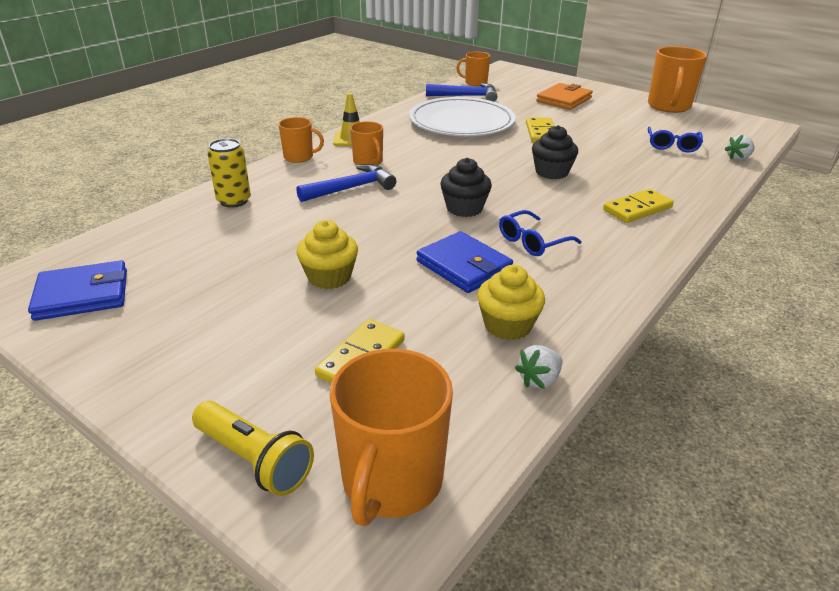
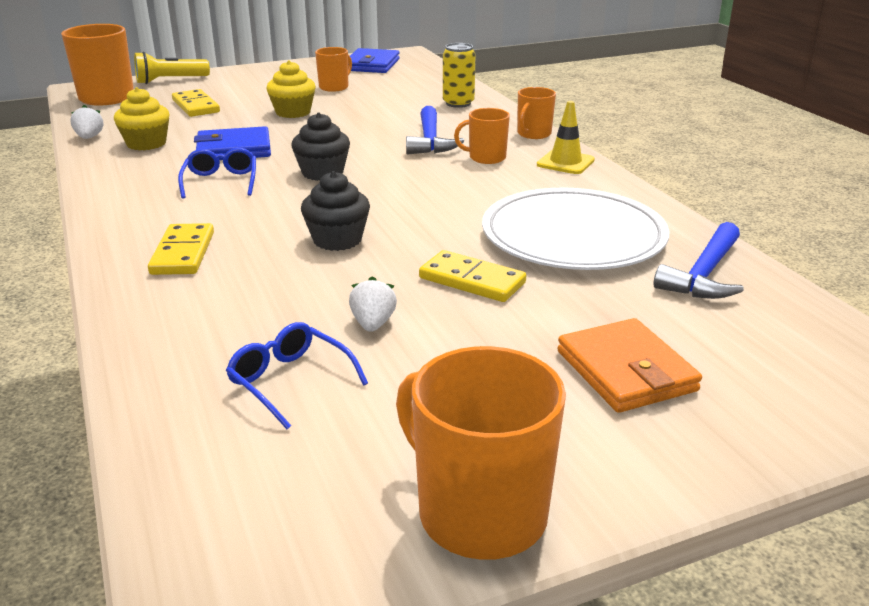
camera: 120 degrees right, 5 degrees down
(475, 83) = (795, 309): orange mug -> orange mug (334, 87)
(738, 158) = (156, 425): white strawberry -> white strawberry (373, 324)

